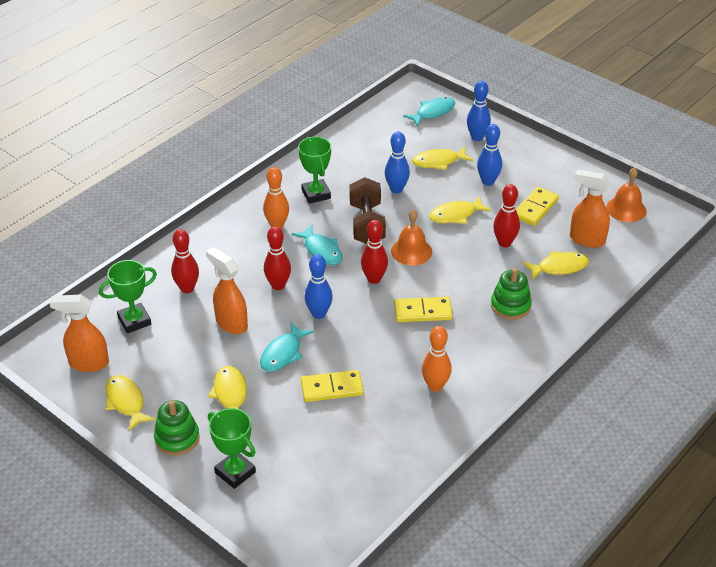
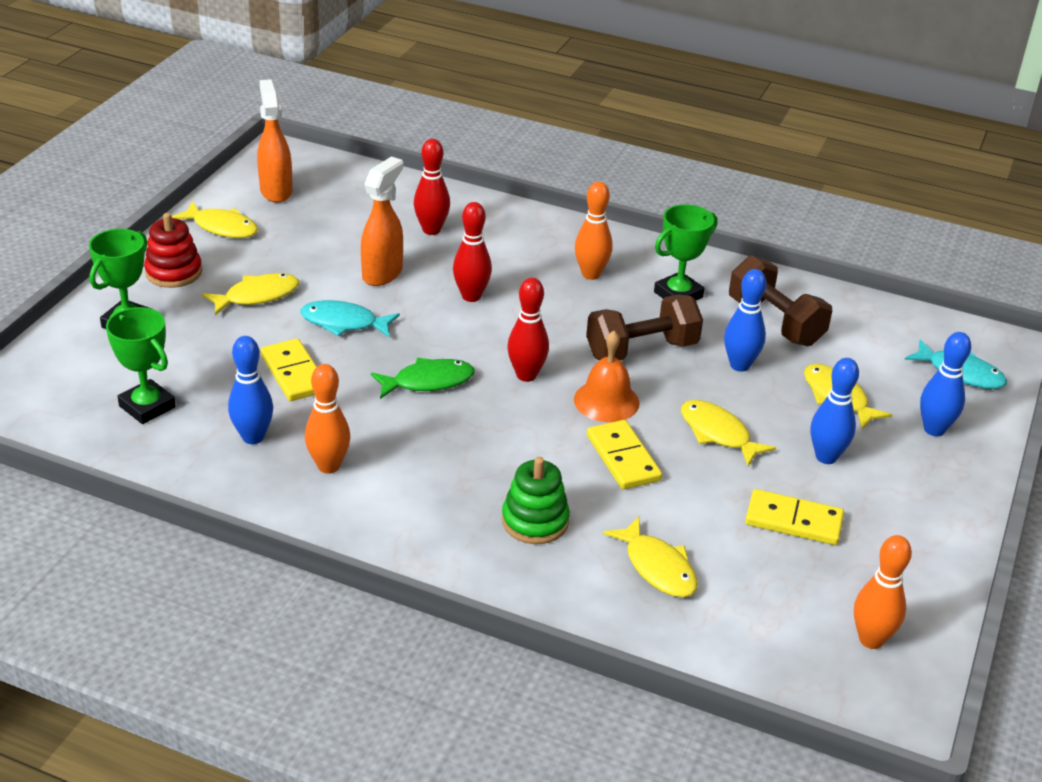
camera: 70 degrees right, 5 degrees down
(126, 402) = (222, 227): yellow fish -> yellow fish turned 75 degrees clockwise
(134, 321) = (357, 206): green trophy -> green trophy (147, 407)
(177, 438) = (174, 272): green stacking toy -> red stacking toy
(319, 314) = (431, 339): blue bowling pin -> blue bowling pin (253, 437)
(321, 250) = (561, 319): turquoise fish -> none
(360, 164) = (775, 322): none -> brown dumbbell
(364, 324) = (428, 382): none -> green fish
(422, 312) = (479, 431): yellow domino -> yellow domino (623, 458)
(504, 243) = (682, 495): red bowling pin -> none
(586, 239) = (750, 594): orange spray bottle -> none
(626, 209) = (871, 639): orange bell -> orange bowling pin

